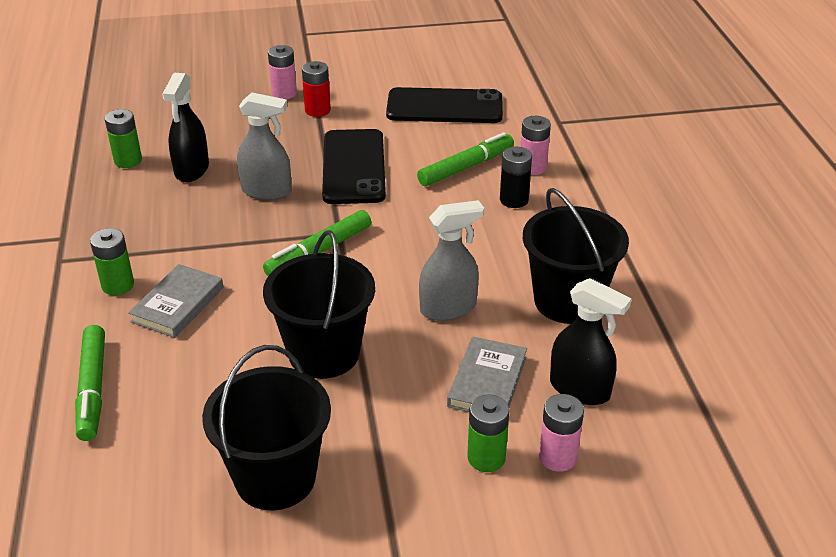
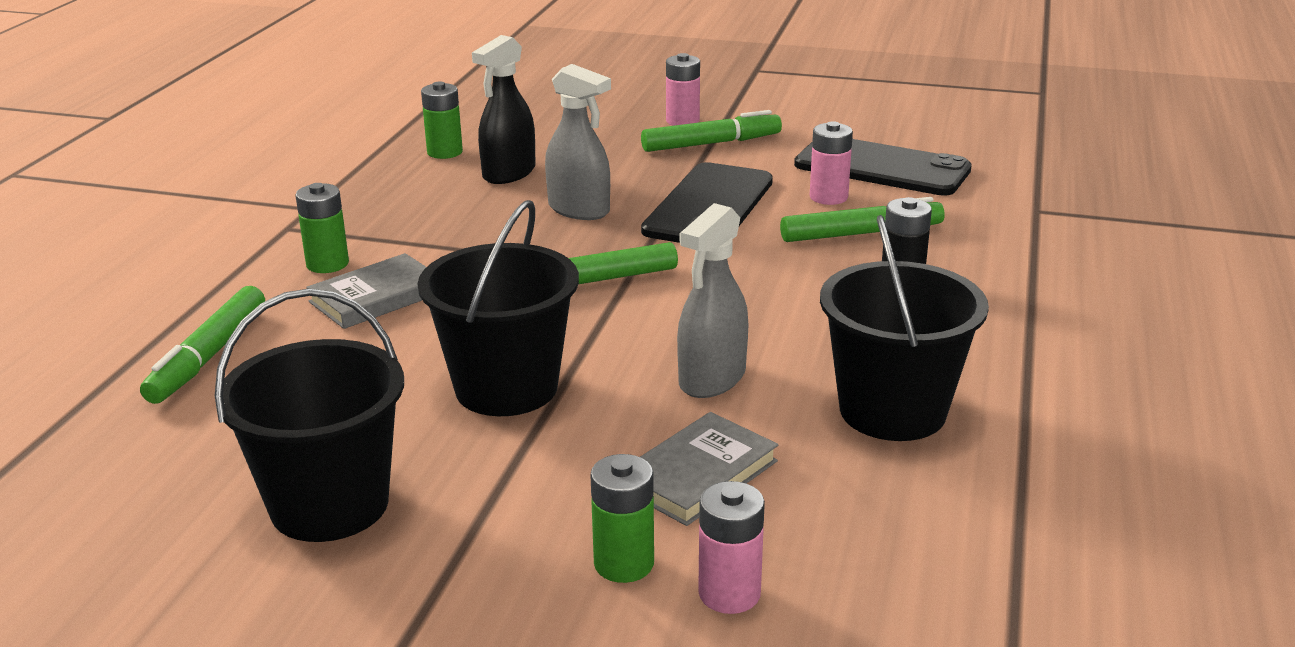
camera: 25 degrees right, 10 degrees down
(317, 110) = (710, 143): red battery -> green marker
(448, 308) = (712, 379): grey spray bottle -> grey spray bottle turned 120 degrees clockwise
(532, 167) = (958, 251): pink battery -> pink battery (828, 197)
(580, 389) = (829, 520): black spray bottle -> none

